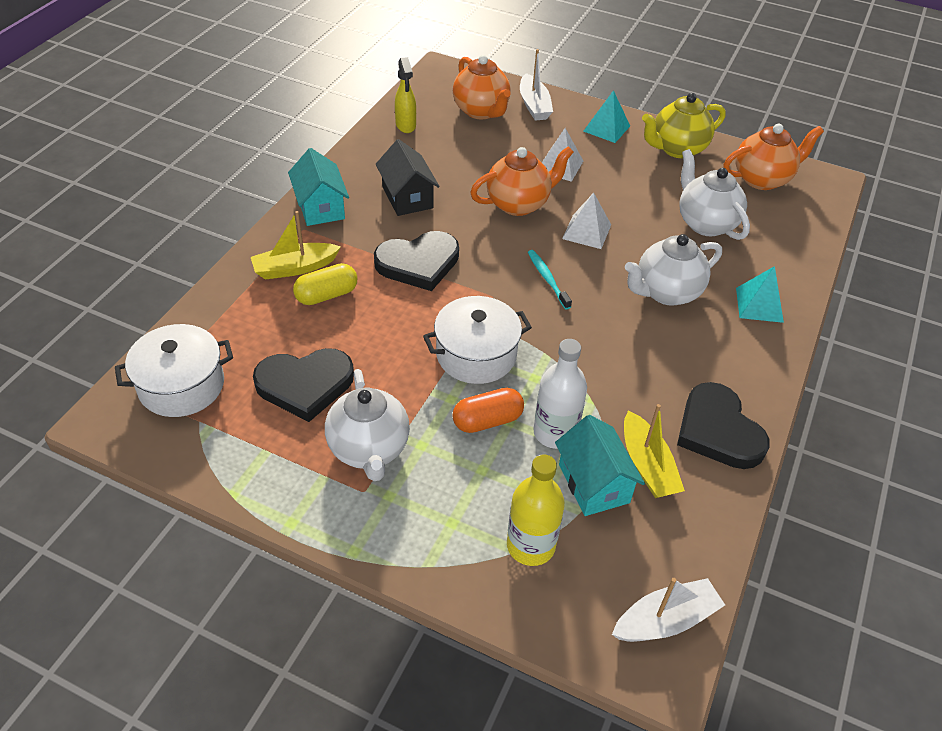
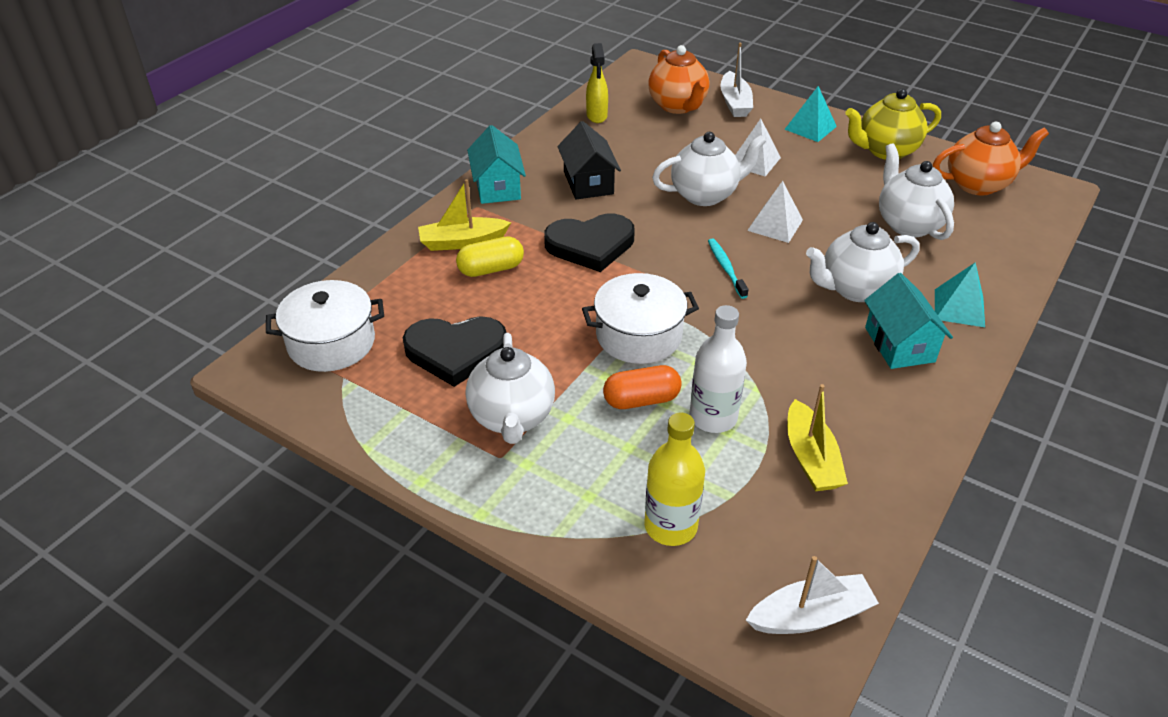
camera: 10 degrees right, 5 degrees down
(518, 204) = (705, 195): orange teapot -> white teapot
(594, 483) = (749, 471): turquoise house -> turquoise house (899, 344)
(718, 430) = (896, 430): black heart -> none

